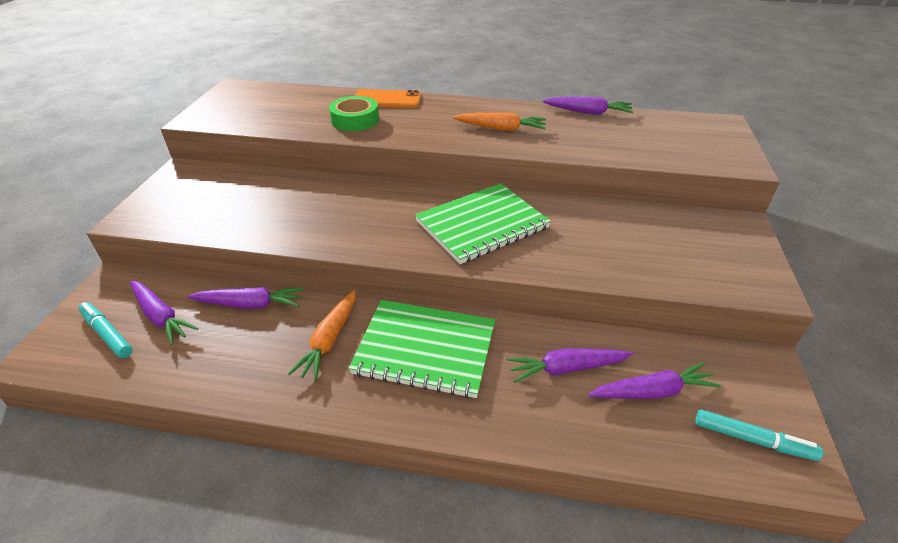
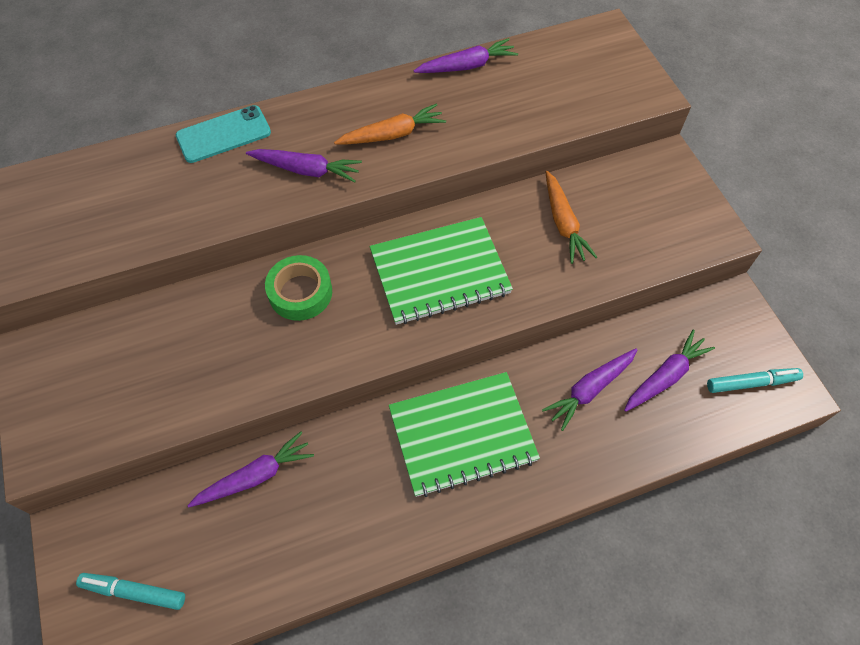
camera: 30 degrees left, 20 degrees up
(161, 316) = (173, 541): purple carrot -> purple carrot (306, 170)
(329, 340) = (368, 472): orange carrot -> orange carrot (563, 223)
(355, 120) = (213, 190): green tape -> green tape (300, 292)
(387, 99) = (223, 134): orange phone -> turquoise phone
(482, 225) = (439, 272): green notebook -> green notebook turned 45 degrees clockwise

